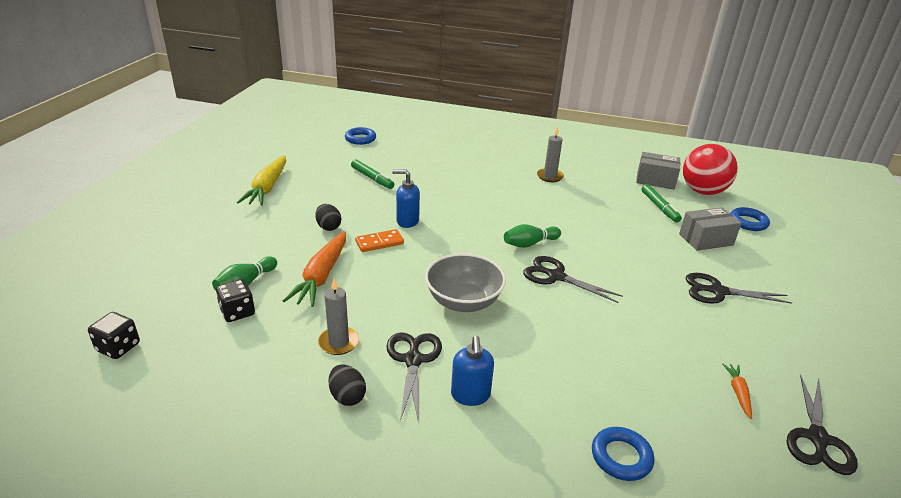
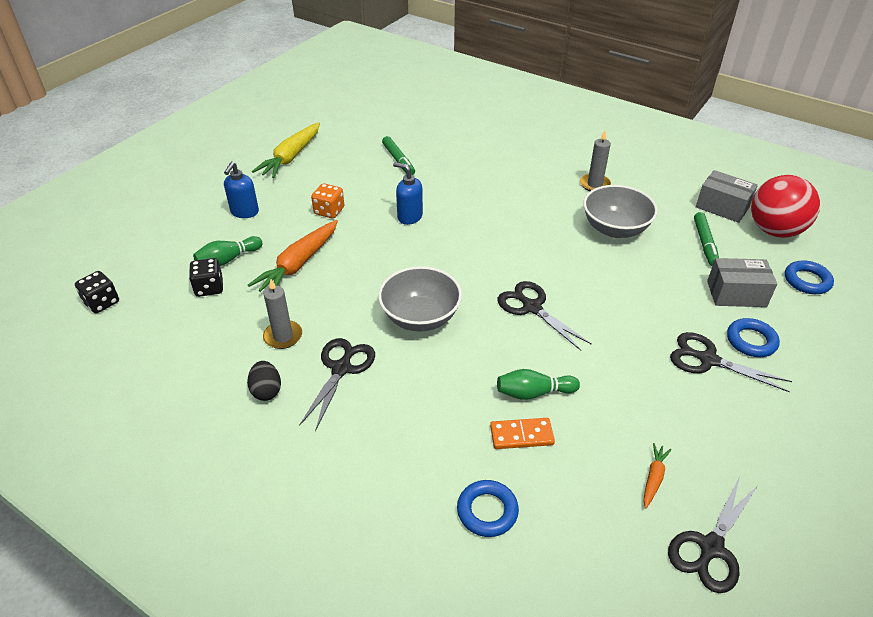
camera: 20 degrees right, 10 degrees up
(328, 227) = (329, 211): black egg -> orange dice
(360, 139) = (409, 109): blue ring -> blue ring (751, 341)
(379, 242) = (370, 237): orange domino -> orange domino (521, 435)
(470, 395) = (376, 415): blue soap dispenser -> blue soap dispenser (244, 212)
(529, 244) = (525, 264): green bowling pin -> green bowling pin (534, 393)
(586, 206) = (615, 229): none -> grey bowl

